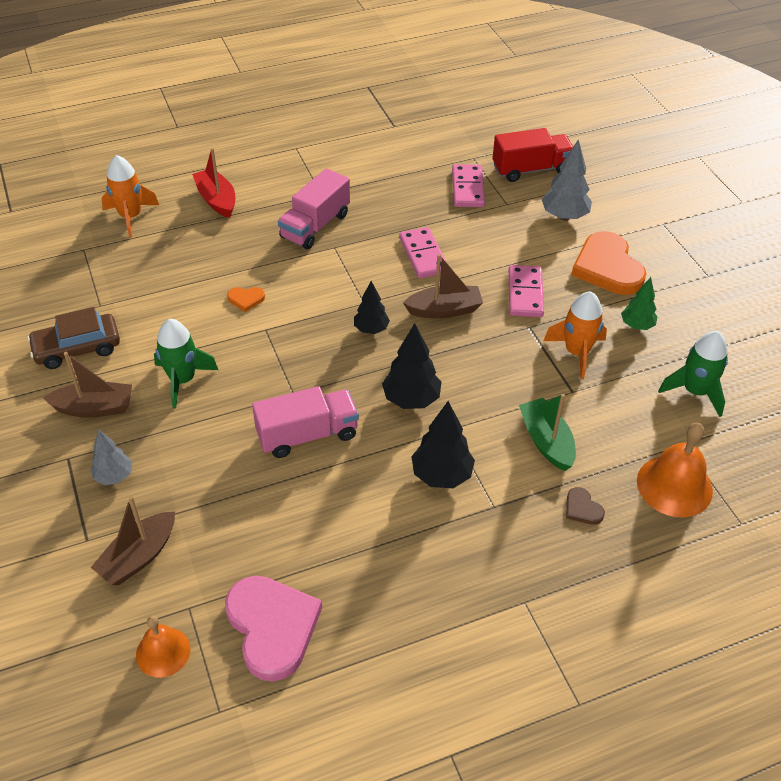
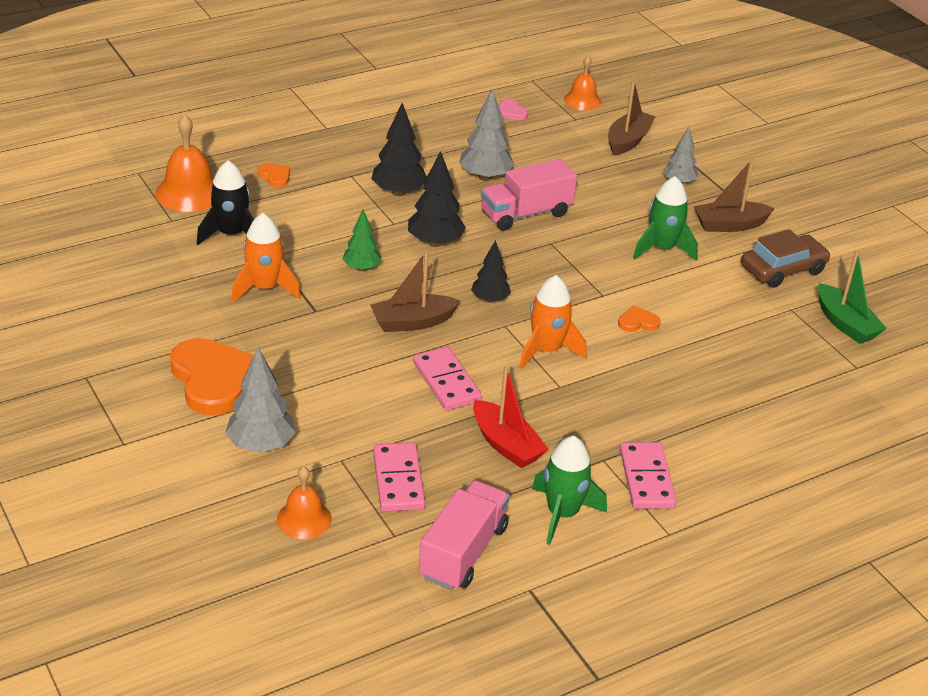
camera: 170 degrees right, 10 degrees down
(130, 217) = (832, 410): orange rocket -> orange rocket (547, 350)
(217, 200) = (737, 440): red boat -> red boat (506, 445)
(272, 627) = (511, 112): pink heart -> pink heart, size x0.44
(315, 226) = (593, 412): pink truck -> pink truck (463, 552)
(338, 496) = (485, 177): none -> grey tree
(525, 293) = (319, 344): pink domino -> pink domino (646, 479)
(531, 169) = (304, 519): red truck -> orange bell
(546, 441) = (303, 217): green boat -> green boat (845, 324)
(582, 508) = (275, 176): brown heart -> orange heart
(618, 420) = (231, 234): none -> black rocket
(636, 325) = (192, 317): green tree -> green tree (361, 268)
(695, 392) = (145, 260): green rocket -> green rocket (562, 514)

